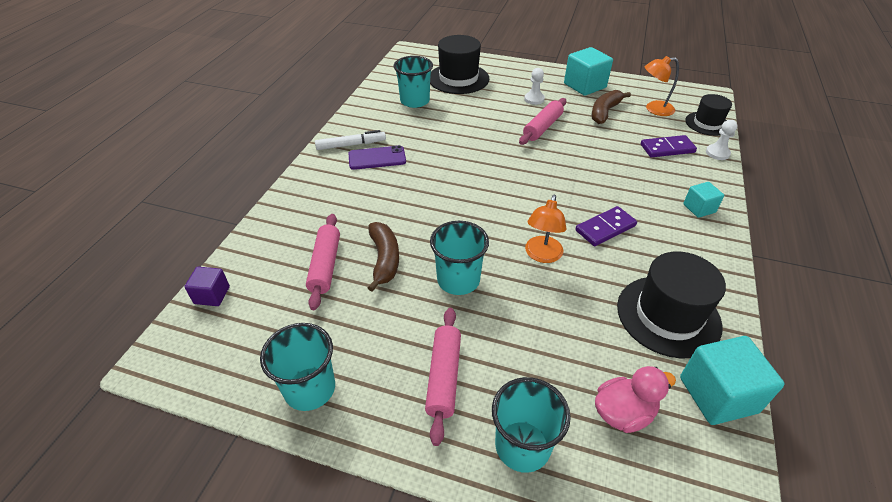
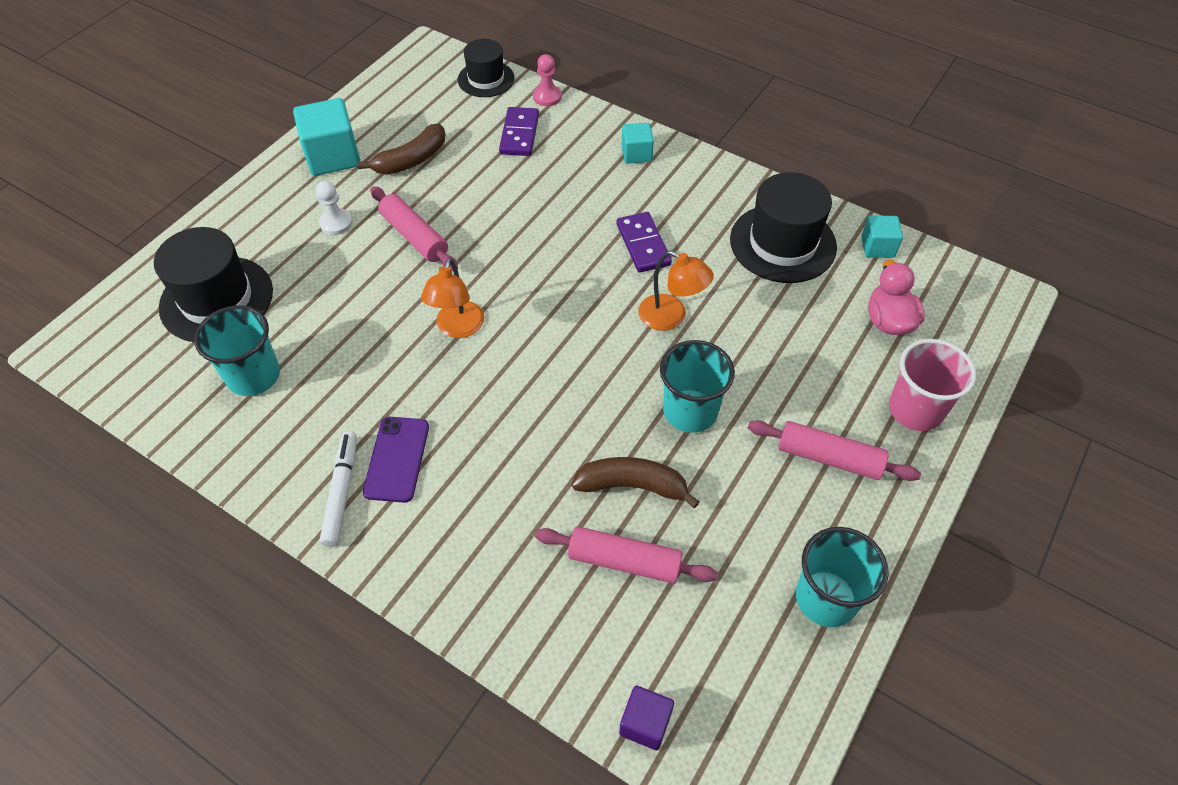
camera: 75 degrees left, 10 degrees up
(522, 446) = (915, 410): turquoise cup -> pink cup
(604, 112) = (411, 160): brown banana -> brown banana turned 90 degrees counterclockwise
(654, 109) = (430, 111): orange lamp -> orange lamp (457, 328)
(717, 153) = (547, 97): white pawn -> pink pawn
(718, 395) = (877, 247): turquoise cube -> turquoise cube, size x0.56

